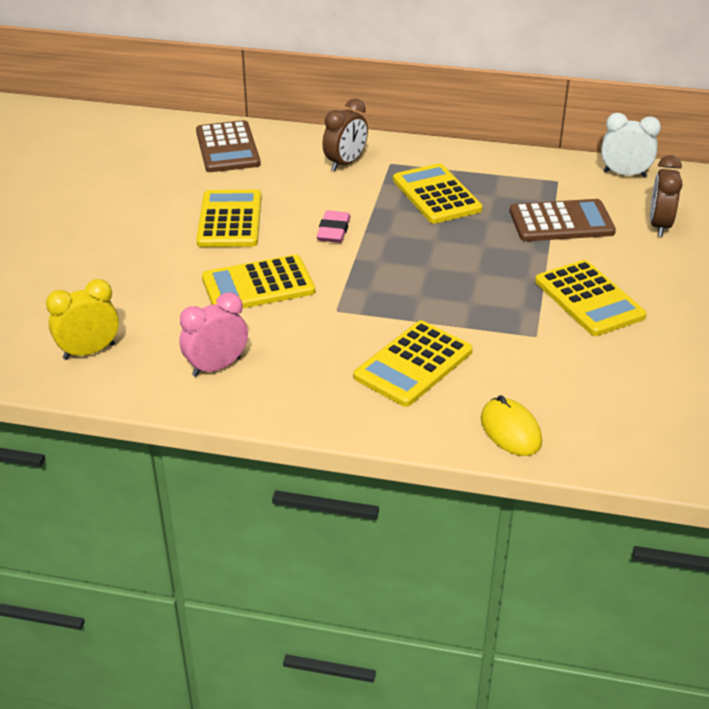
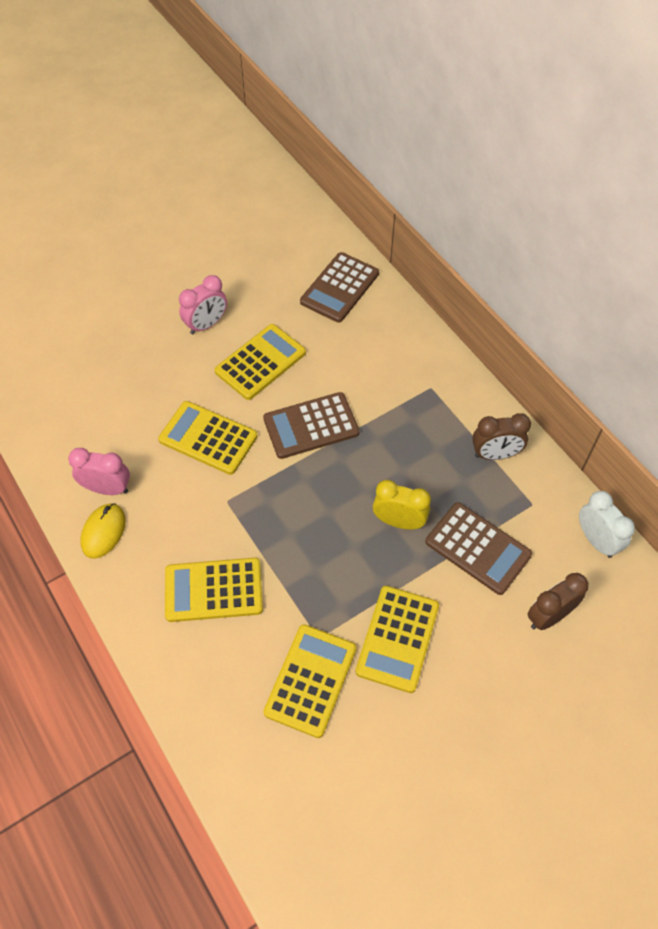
camera: 45 degrees right, 20 degrees up
(89, 351) = (60, 415): yellow clock -> yellow clock (399, 521)
(142, 224) = (206, 325): none -> pink clock
(333, 231) = (311, 426): pink eraser -> brown calculator
(345, 163) = (399, 364): brown clock -> brown clock (495, 454)
(436, 195) = (423, 446): yellow calculator -> yellow calculator (310, 680)
(510, 430) = (200, 700): yellow mouse -> yellow mouse (103, 532)

